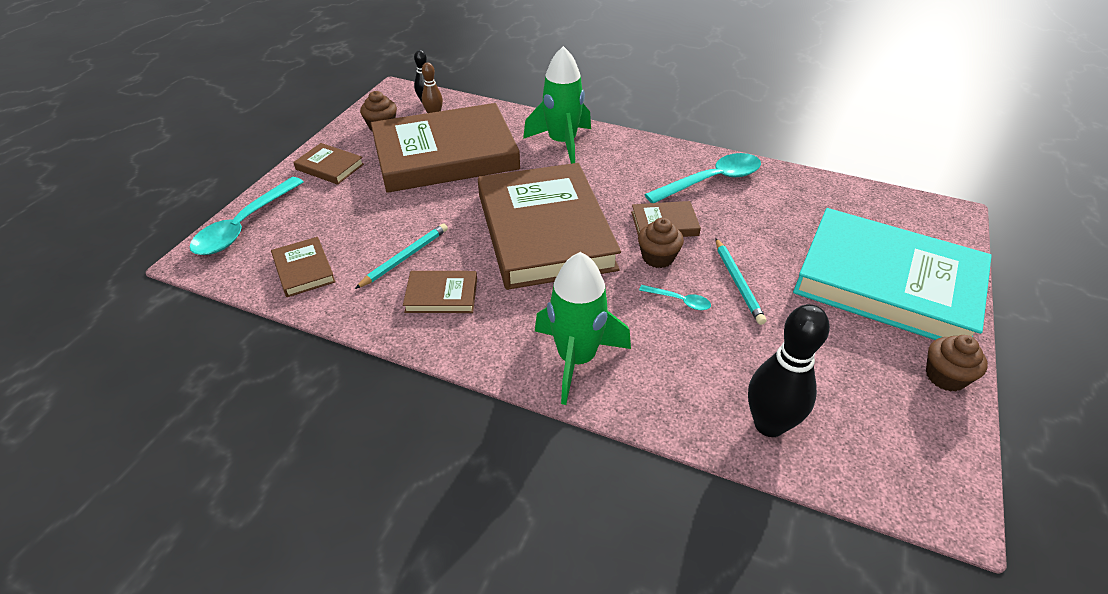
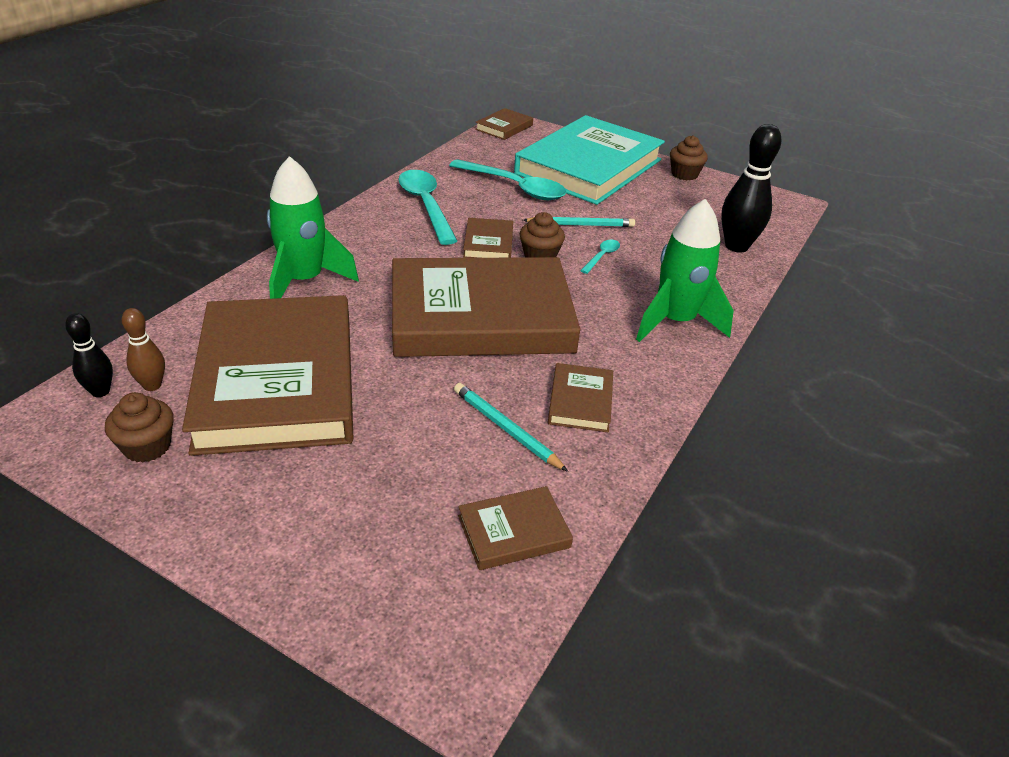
camera: 85 degrees left, 5 degrees down
(244, 226) = (381, 621): turquoise spoon -> turquoise spoon (515, 187)
(330, 167) = (244, 512): brown book -> brown book (504, 127)

